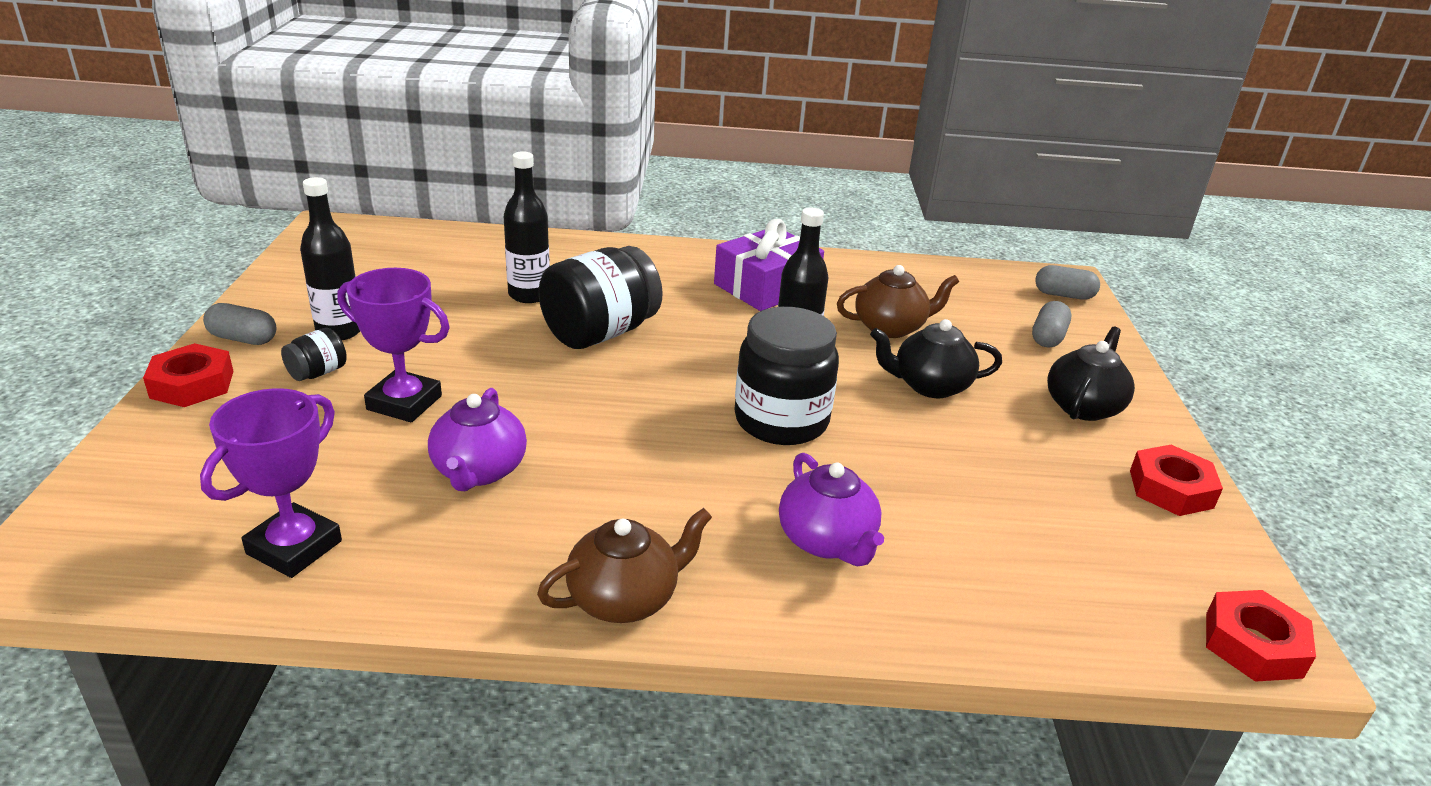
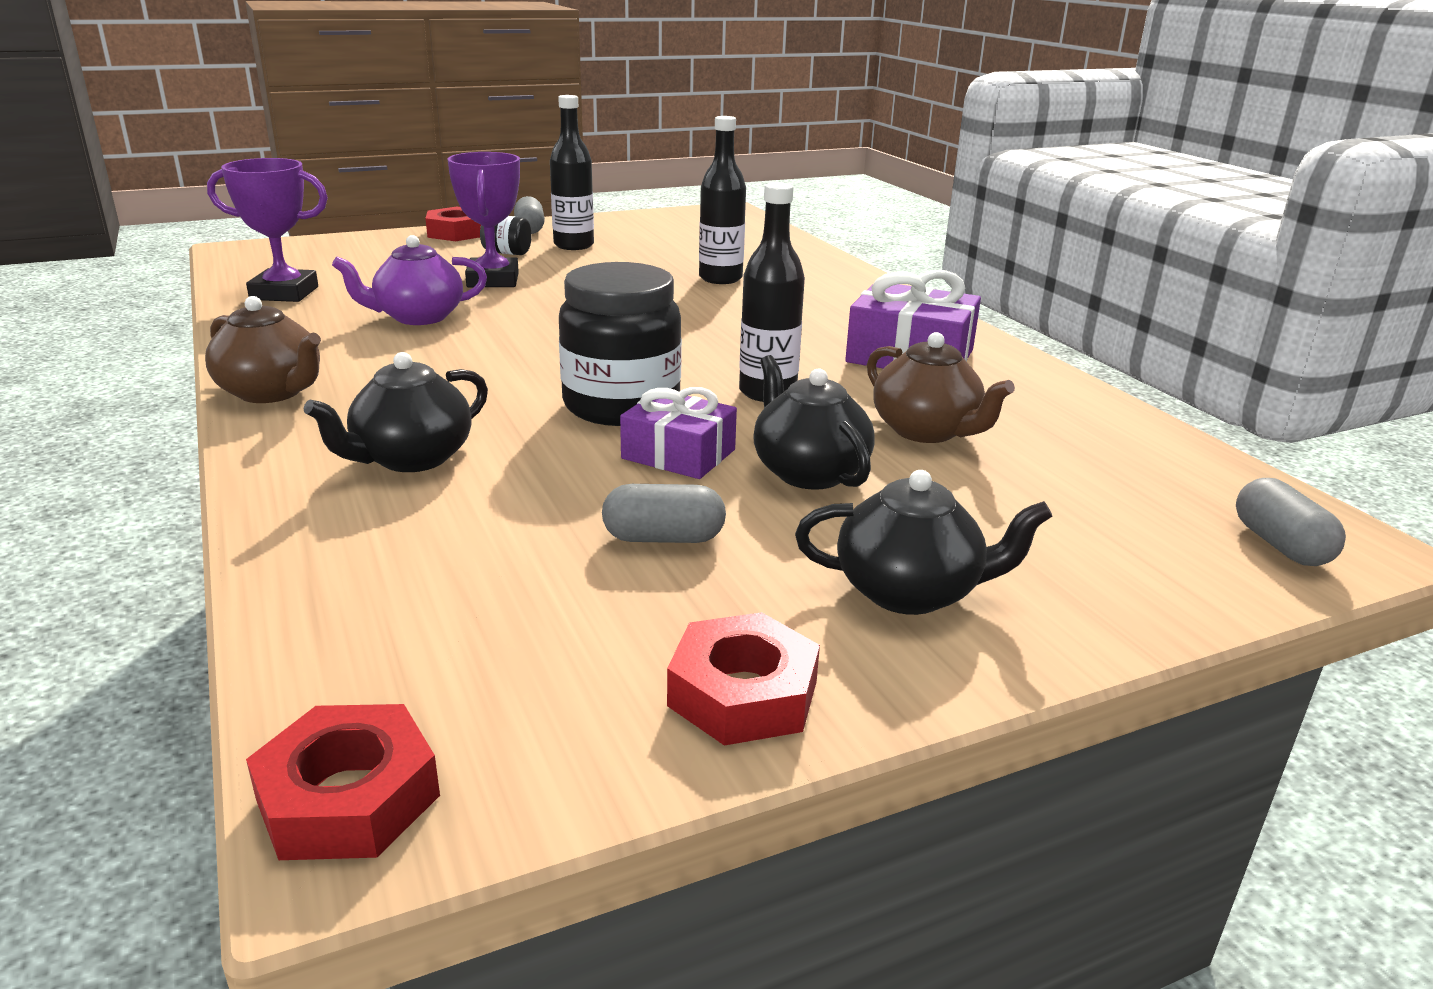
camera: 65 degrees right, 5 degrees down
(600, 333) = (690, 311): black jar -> none
(827, 541) = (411, 458): purple teapot -> black teapot
(879, 423) = (678, 454): none -> purple gift
(1048, 337) = (1095, 543): grey capsule -> grey capsule (663, 538)

